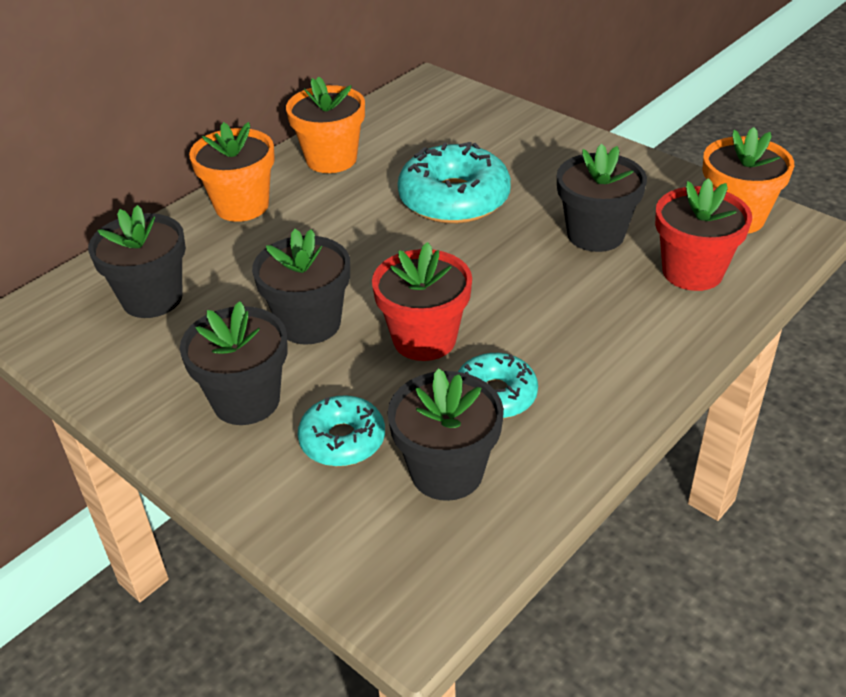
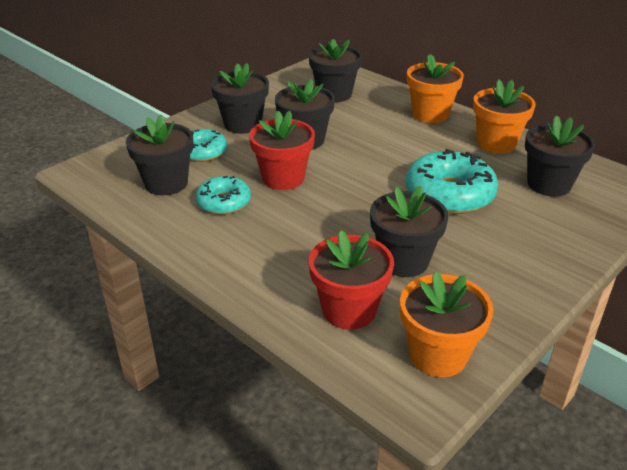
camera: 90 degrees right, 5 degrees down
(428, 133) = (549, 184): none -> black flower pot

